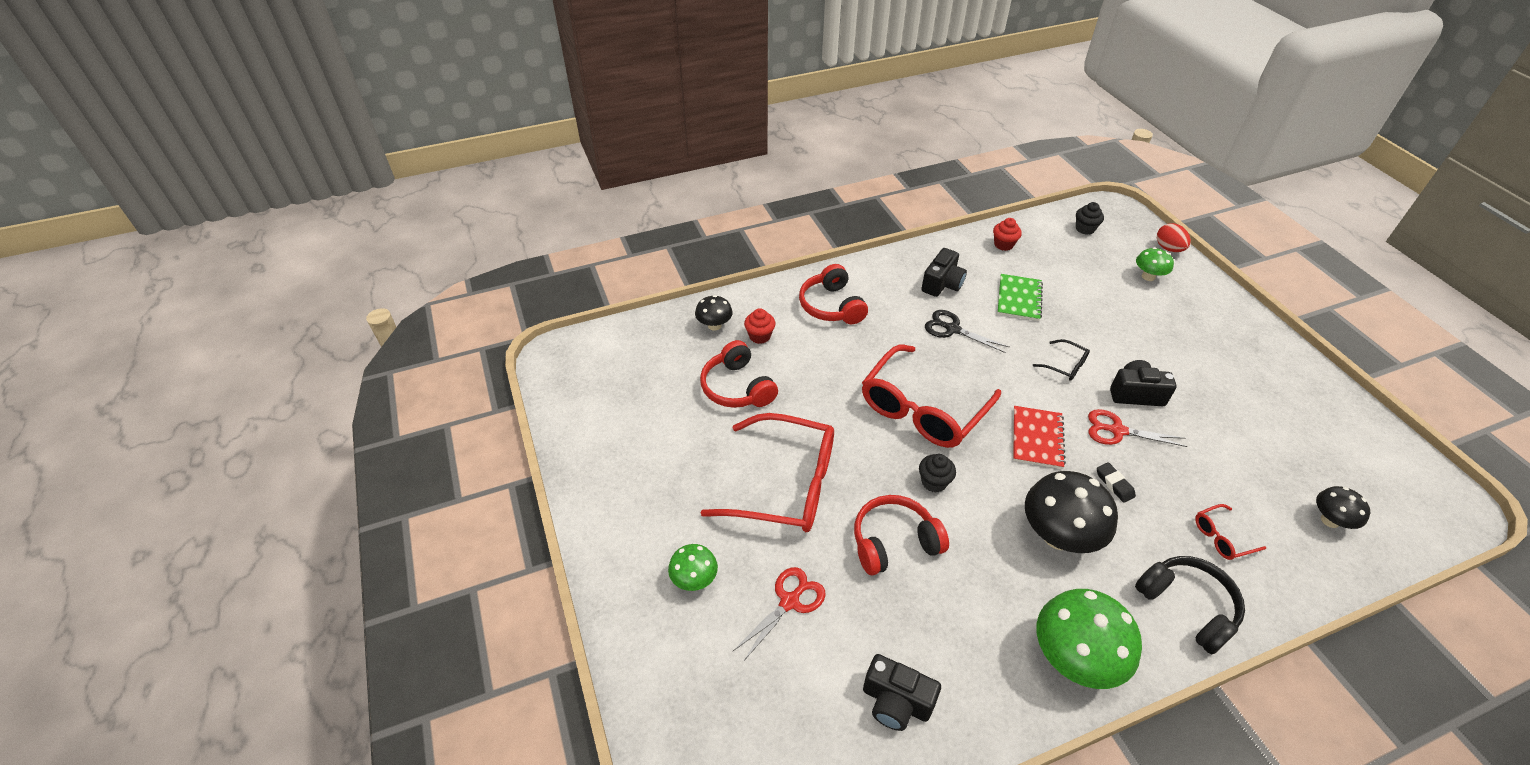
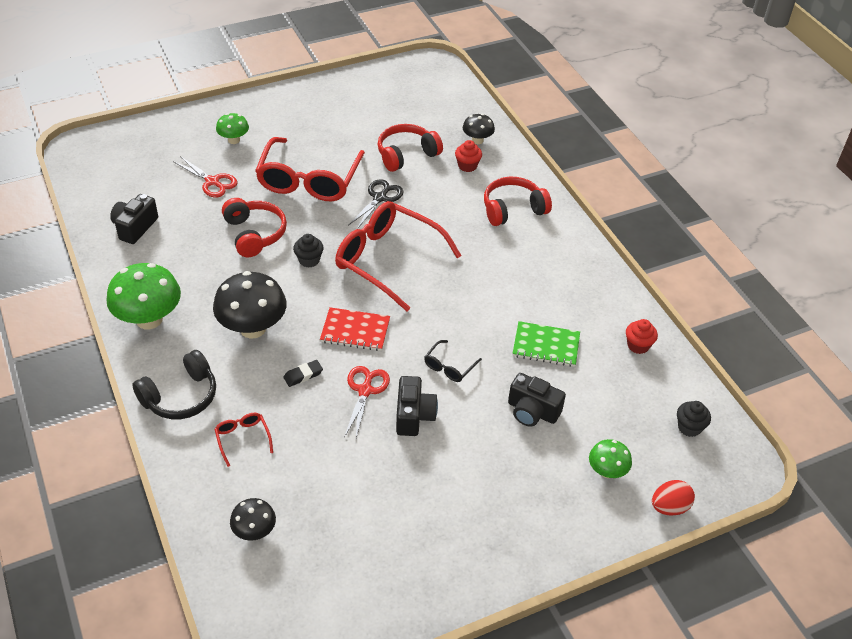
camera: 85 degrees right, 0 degrees up
(942, 284) = (559, 288): black camera -> black camera (532, 411)
(952, 329) = (492, 289): black scissors -> black scissors (380, 198)

